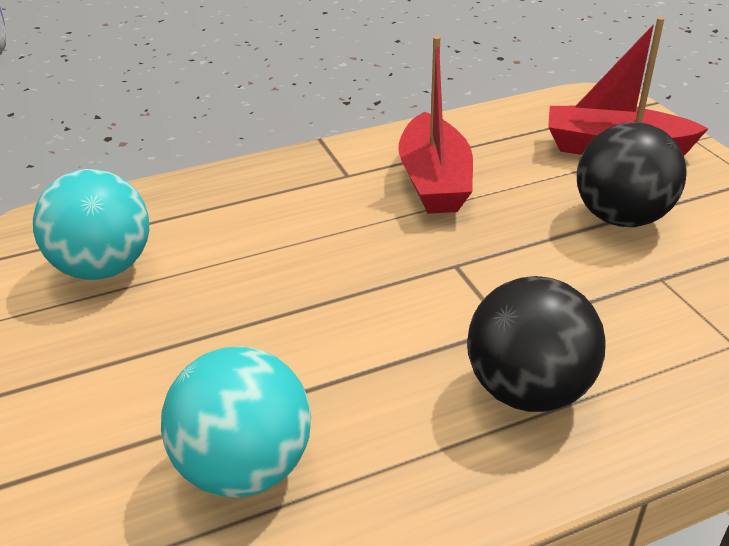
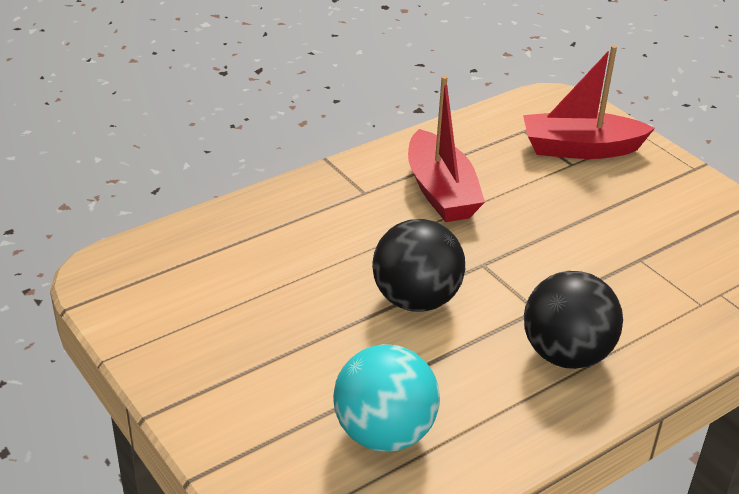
camera: 15 degrees left, 0 degrees up
(104, 268) = (193, 297): turquoise ball -> none
(621, 218) = (599, 211): black ball -> black ball (416, 300)

